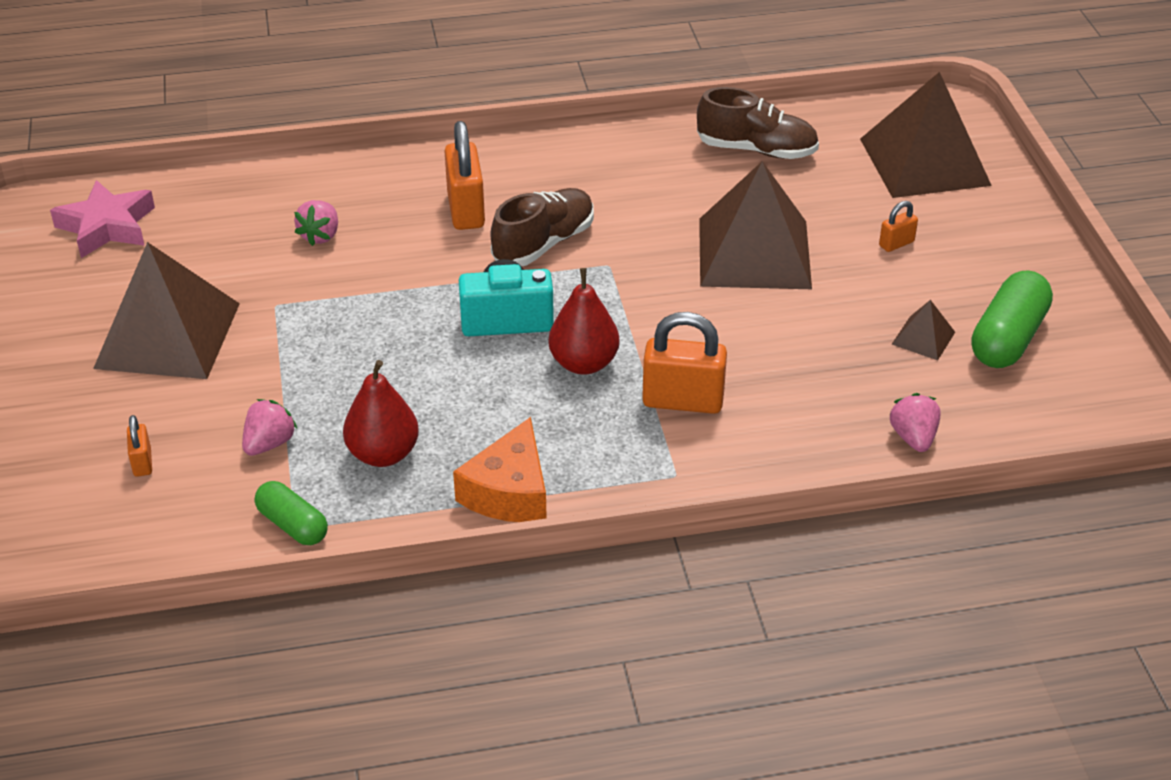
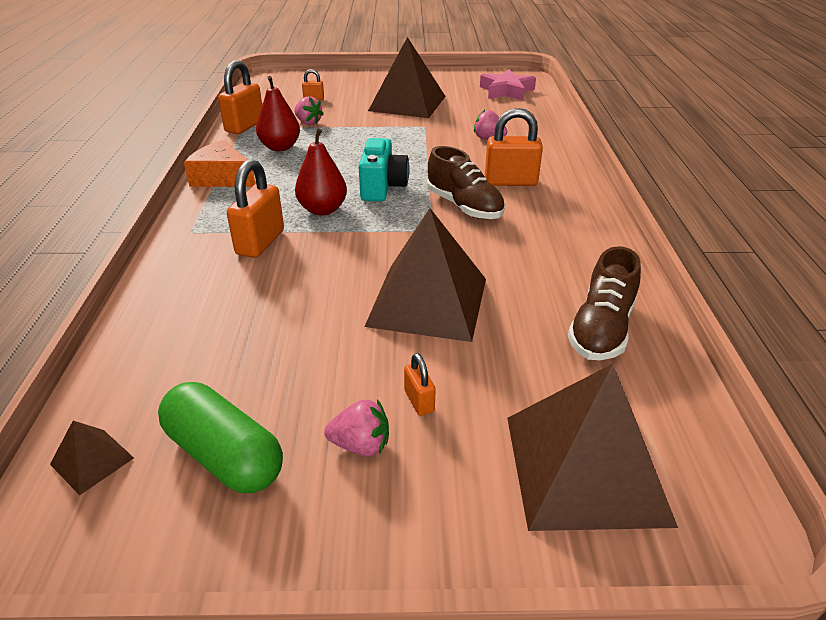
camera: 100 degrees right, 5 degrees down
(293, 525) = (245, 126): green capsule -> orange padlock
(913, 438) = (138, 348): pink strawberry -> pink strawberry (361, 445)
(923, 338) = (260, 386): brown pyramid -> brown pyramid (92, 461)

